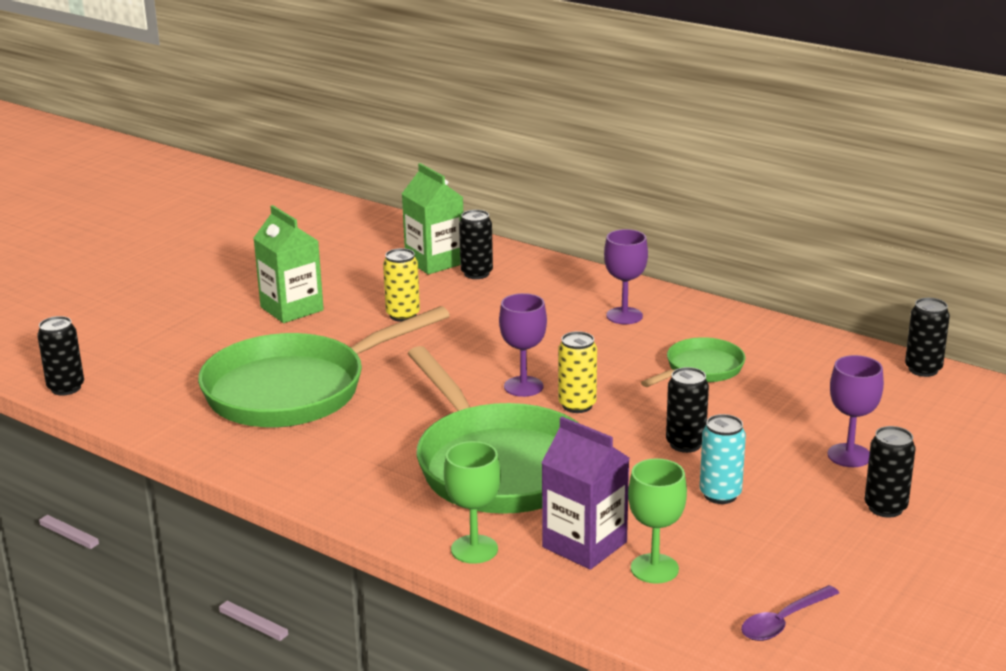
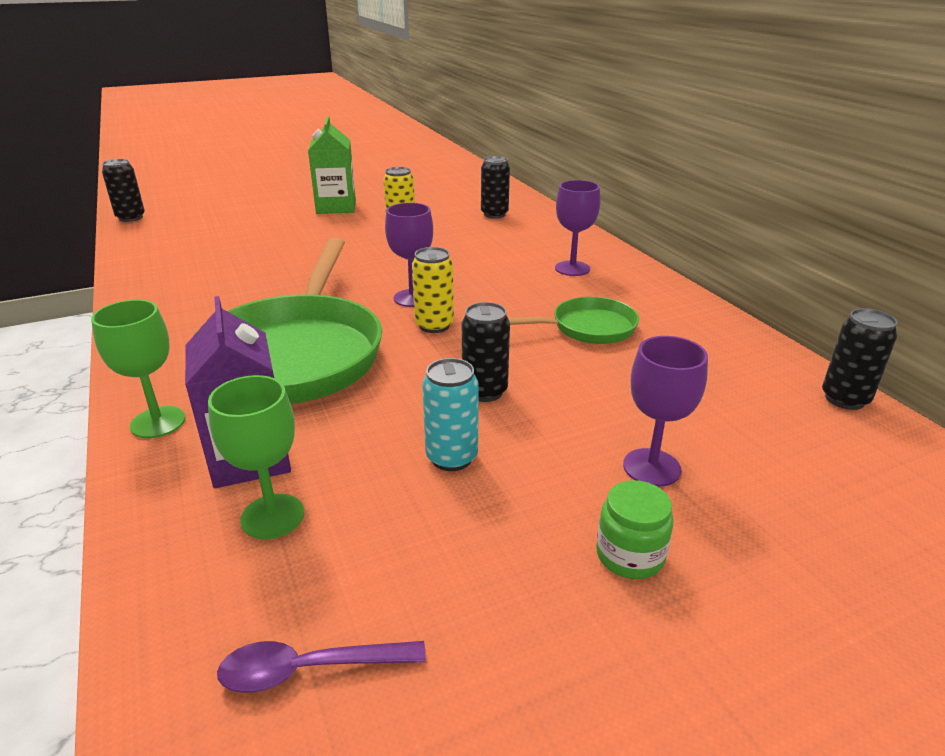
camera: 30 degrees right, 5 degrees up
(295, 390) = (251, 255): green pan -> none
(435, 262) = (475, 201): green carton -> none
(885, 508) = (630, 555): black can -> green jar

